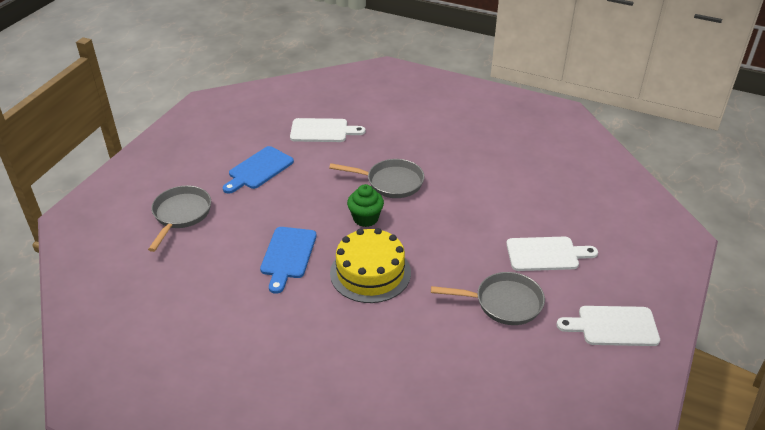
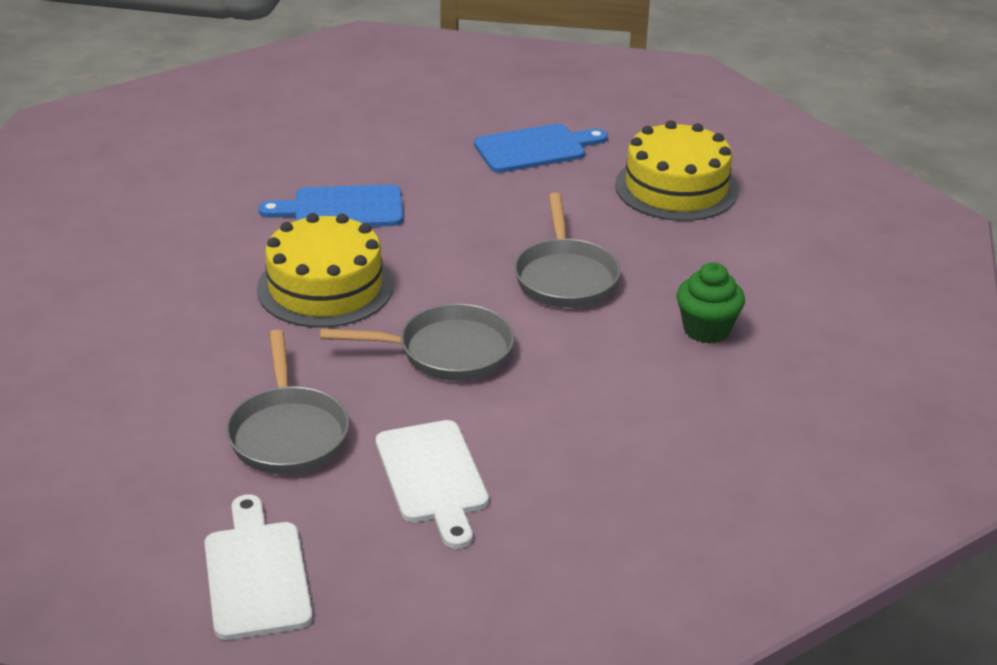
camera: 75 degrees right, 5 degrees down
(181, 215) = (400, 109): grey pan -> grey pan (447, 351)
(258, 169) = (535, 149): blue cutting board -> blue cutting board turned 135 degrees clockwise
(322, 131) = (676, 187): white cutting board -> yellow cake
(365, 218) = (455, 264): green cupcake -> green cupcake (706, 330)

